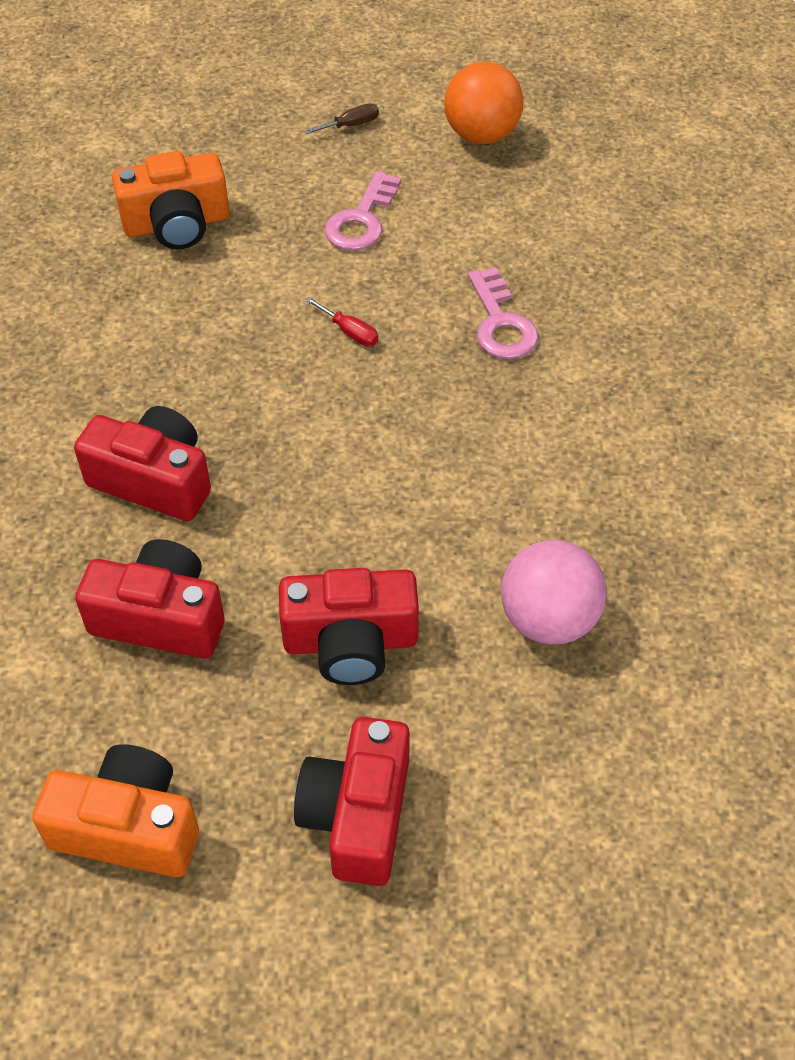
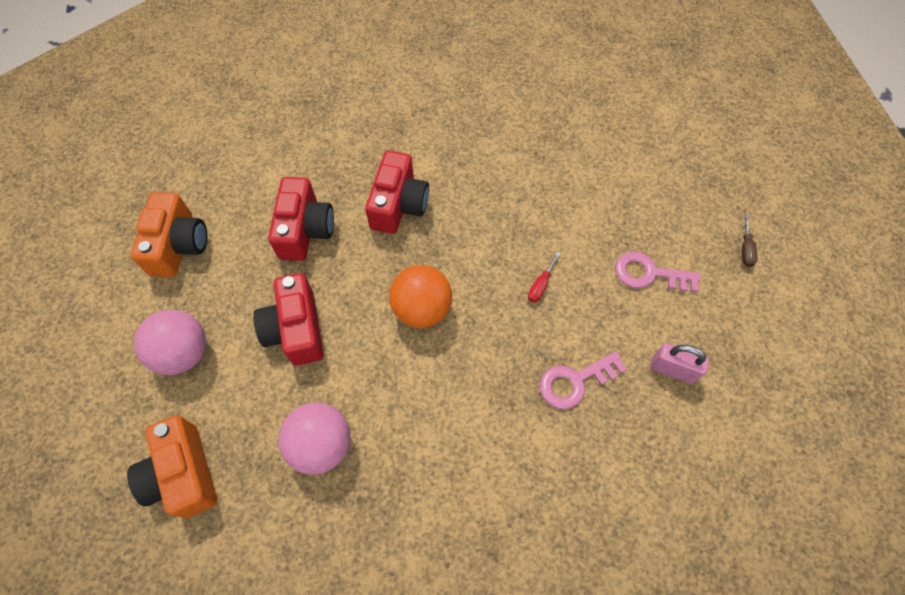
camera: 80 degrees right, 10 degrees up
(177, 224) = (607, 168): orange camera -> orange camera (183, 474)
(351, 125) = (745, 249): brown screwdriver -> brown screwdriver turned 45 degrees clockwise
(358, 815) = (184, 353): red camera -> pink ball
(481, 135) = (774, 341): orange ball -> orange ball (422, 309)
(501, 230) = (672, 370): none -> pink padlock

